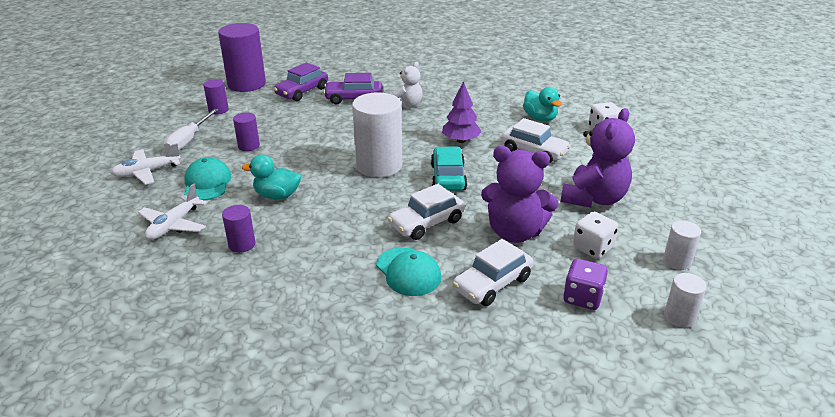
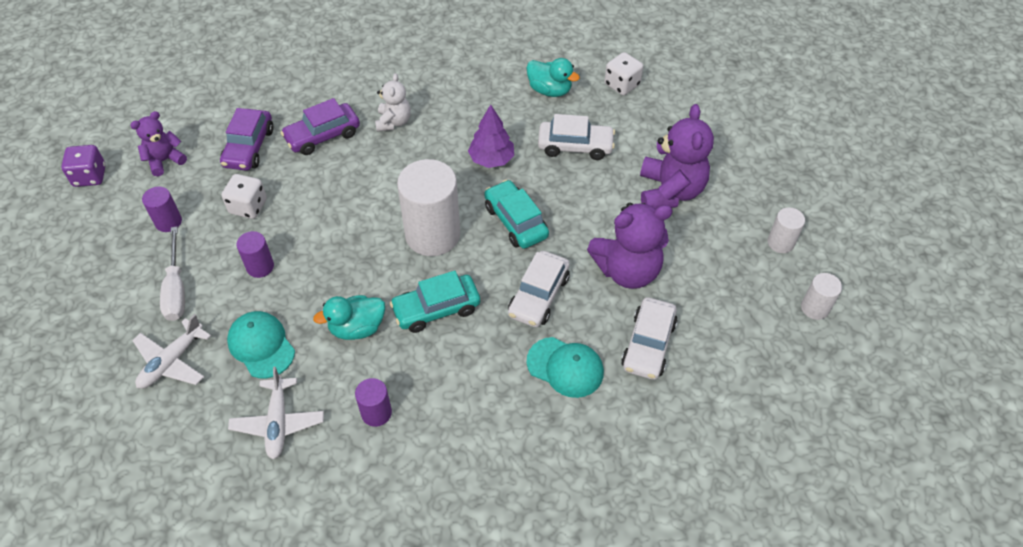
camera: 30 degrees left, 20 degrees up
(246, 84) = (165, 160): purple cylinder -> purple teddy bear
(342, 204) = (436, 309): none -> turquoise car
(582, 297) = (730, 323): purple dice -> purple dice (90, 176)
(592, 248) = (705, 258): white dice -> white dice (248, 206)

